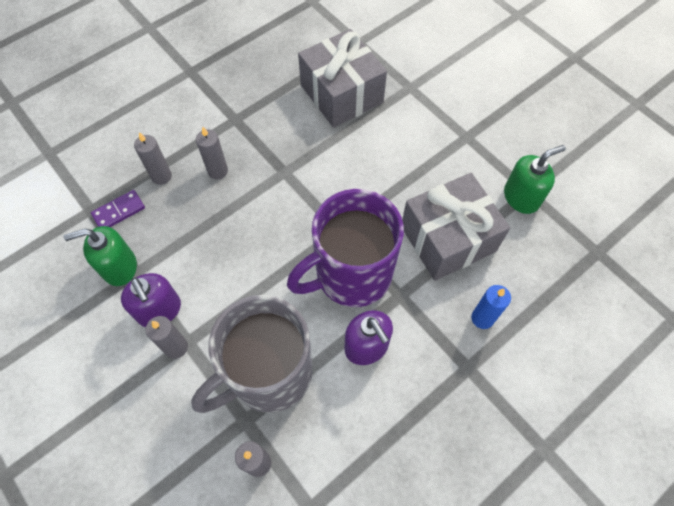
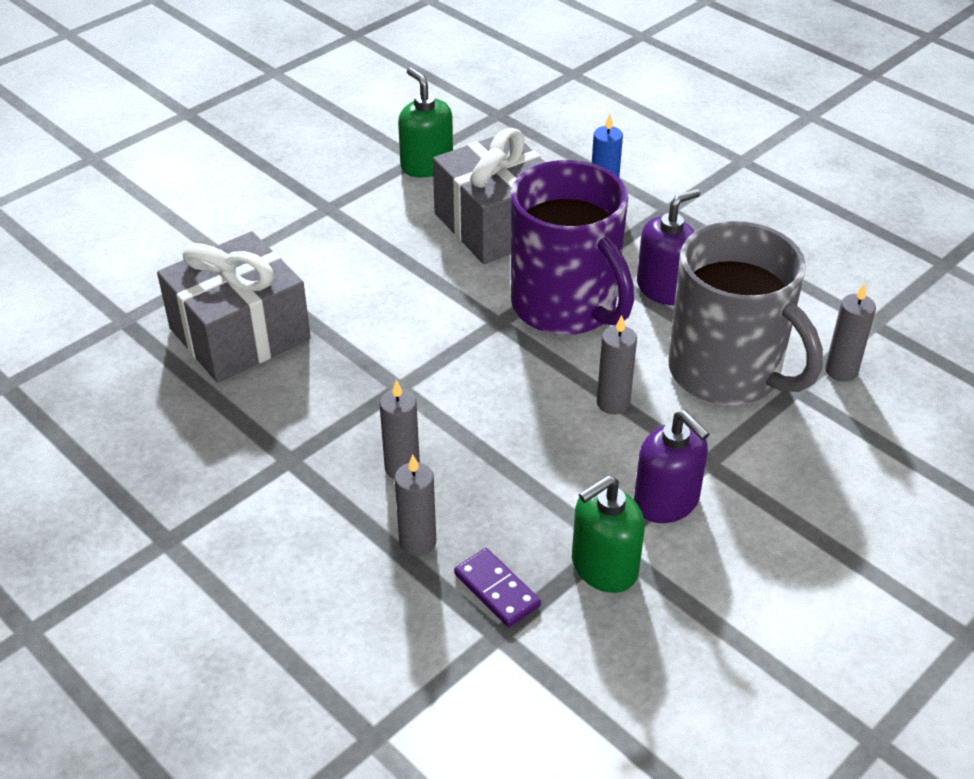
camera: 95 degrees left, 20 degrees down
(119, 267) = (604, 567): green soap dispenser -> green soap dispenser turned 75 degrees clockwise
(159, 310) = (666, 501): purple soap dispenser -> purple soap dispenser turned 90 degrees clockwise
(176, 347) = (718, 472): grey candle -> grey candle (613, 403)

